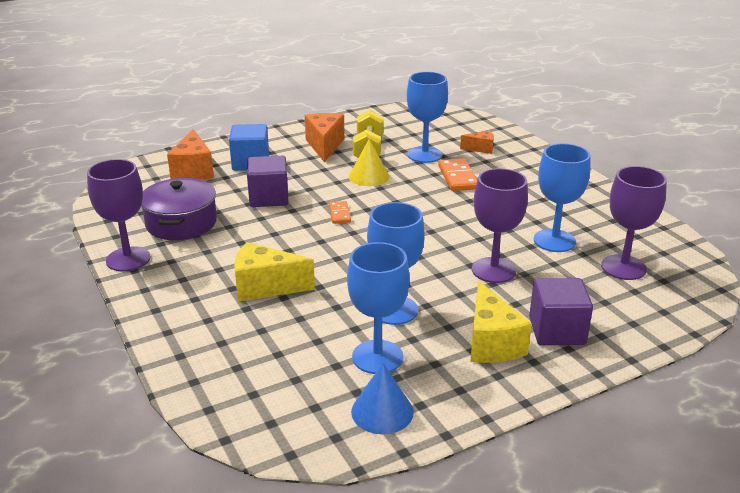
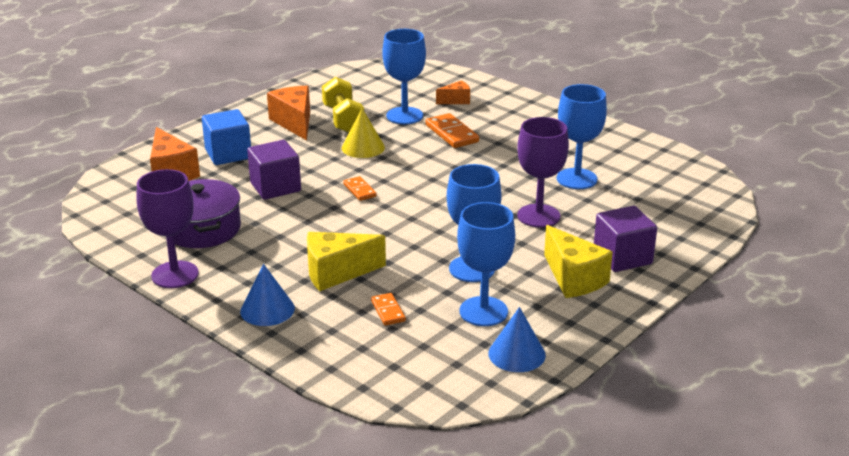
camera: 20 degrees left, 0 degrees up
(180, 309) = (267, 309): none -> blue cone
(286, 335) = (388, 311): none -> orange domino
(623, 267) = (648, 192): purple goblet -> none

